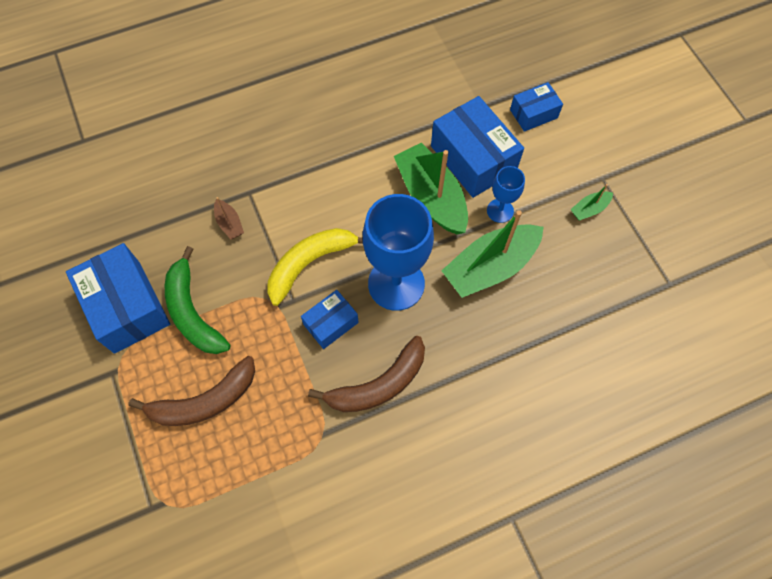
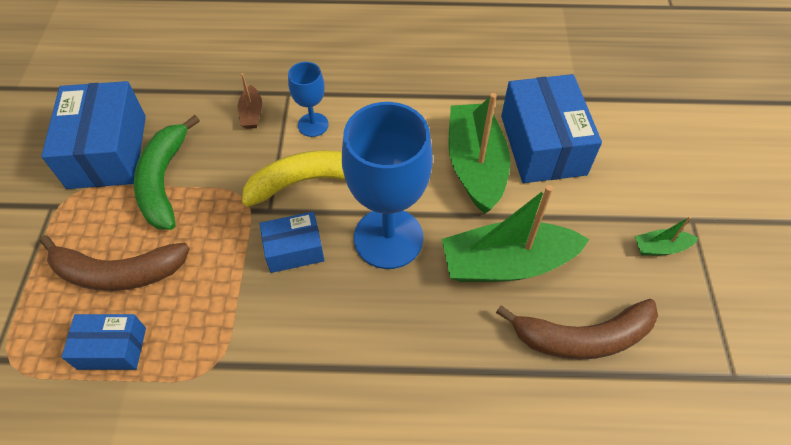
camera: 25 degrees right, 10 degrees down
(378, 384) = (307, 338): brown banana -> brown banana (582, 337)
(500, 210) = (548, 208): blue goblet -> blue goblet (313, 125)
(533, 114) = (636, 125): blue box -> blue box (112, 348)

